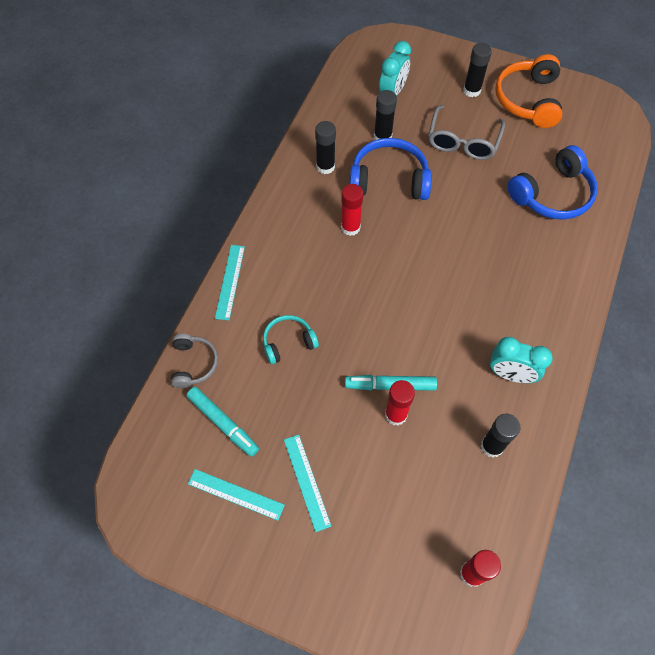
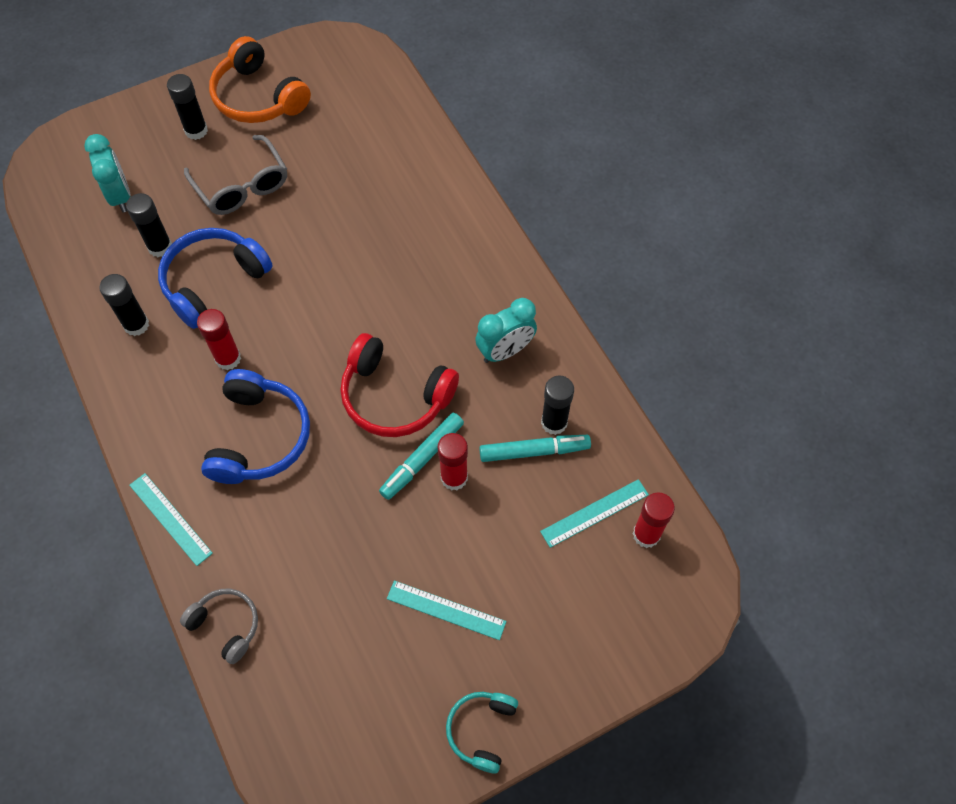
camera: 50 degrees left, 0 degrees up
(223, 423) = (317, 644): turquoise marker -> turquoise marker (534, 451)
(236, 494) = (400, 687): turquoise ruler -> turquoise ruler (594, 513)
(288, 342) = (292, 515): turquoise headphones -> turquoise headphones (482, 730)
(415, 335) = (395, 396): none -> red headphones
(552, 194) = (372, 166): blue headphones -> blue headphones (259, 437)

